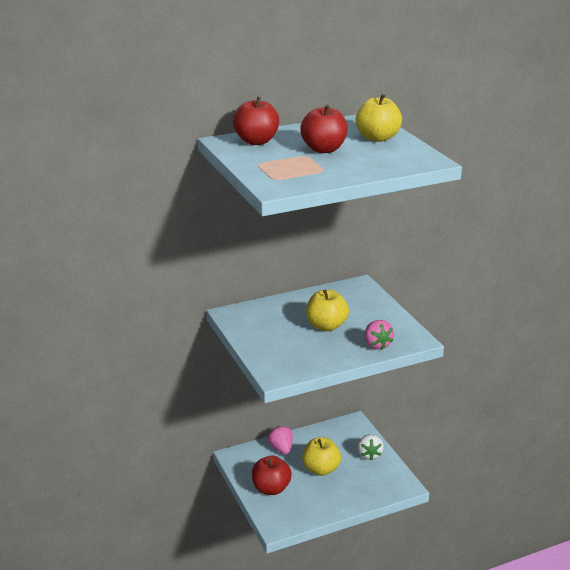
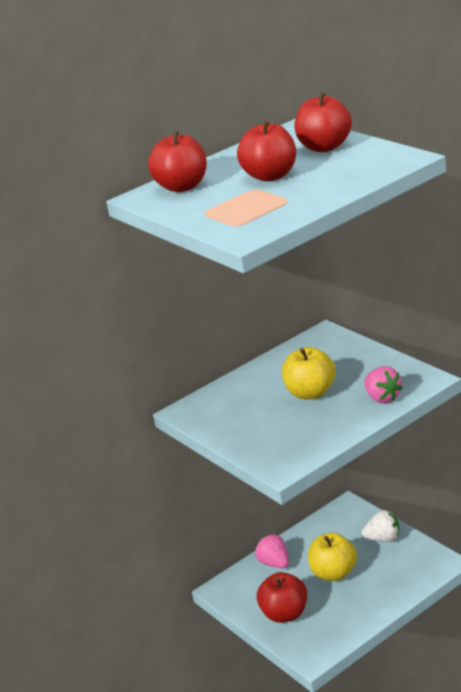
camera: 10 degrees left, 0 degrees up
(369, 454) = (383, 539): white strawberry -> white strawberry turned 75 degrees counterclockwise
(377, 138) = (325, 147): yellow apple -> red apple

